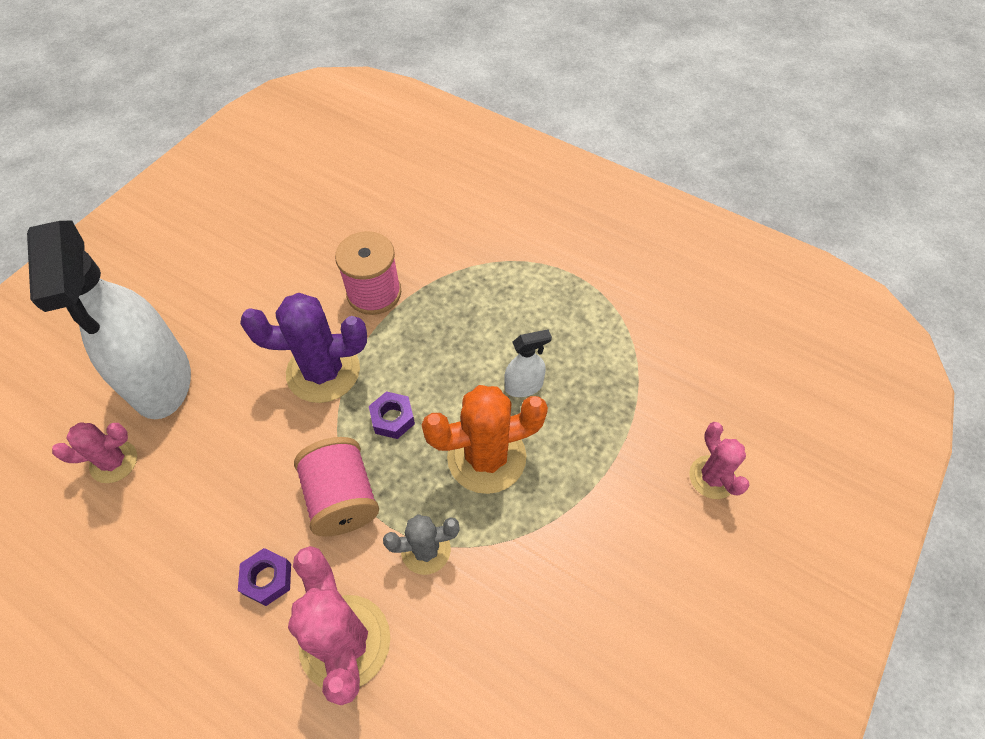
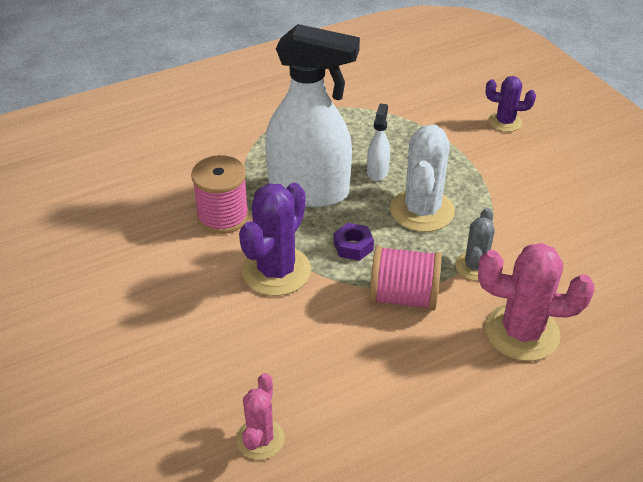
camera: 60 degrees left, 15 degrees down
(161, 381) = (196, 381): white spray bottle -> white spray bottle (309, 191)
(267, 579) = (445, 362): purple nut -> none
(486, 457) = (422, 210): orange cactus -> white cactus
(712, 477) = (505, 122): pink cactus -> purple cactus

